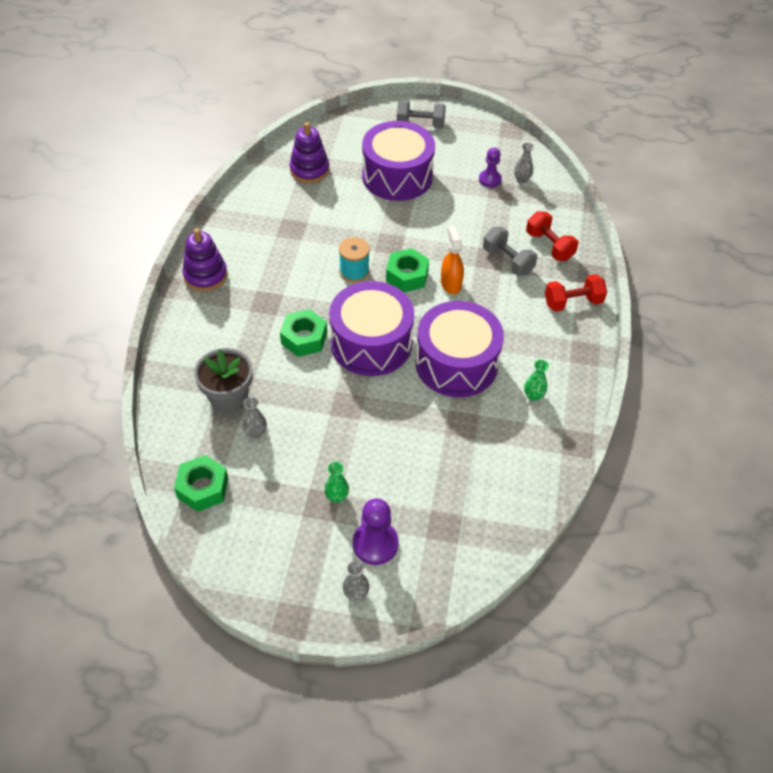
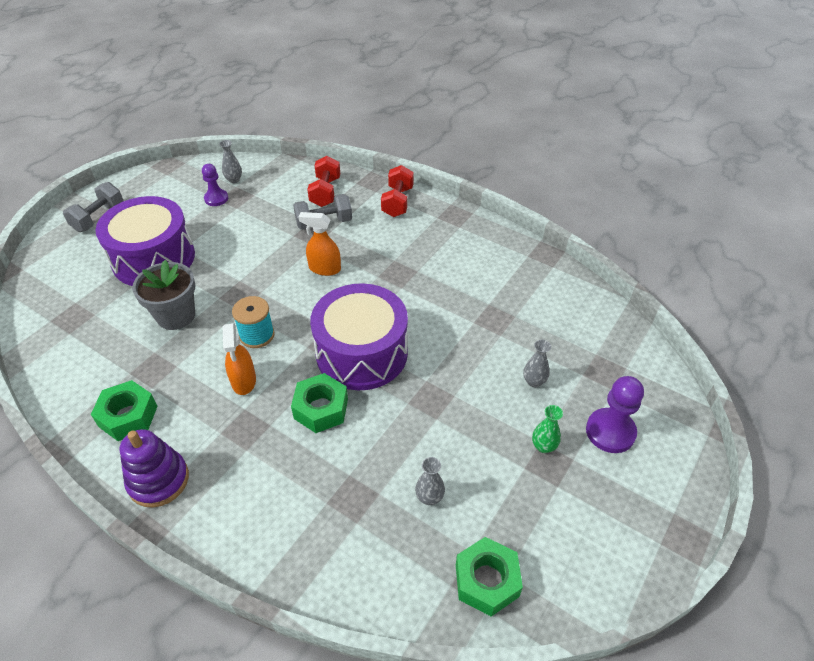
camera: 65 degrees left, 5 degrees down
(228, 398) = (367, 512): grey flower pot -> grey flower pot (176, 316)
(307, 283) = (243, 381): none -> orange spray bottle
(309, 170) = (77, 325): purple stacking toy -> none
(356, 593) = (664, 467): grey vase -> grey vase (534, 381)
(407, 276) = (292, 296): green nut -> green nut (128, 416)
(456, 363) = (423, 298): purple drum -> none
(533, 395) = (485, 261): green vase -> none
(549, 246) = (325, 192): red dumbbell -> red dumbbell turned 75 degrees counterclockwise

